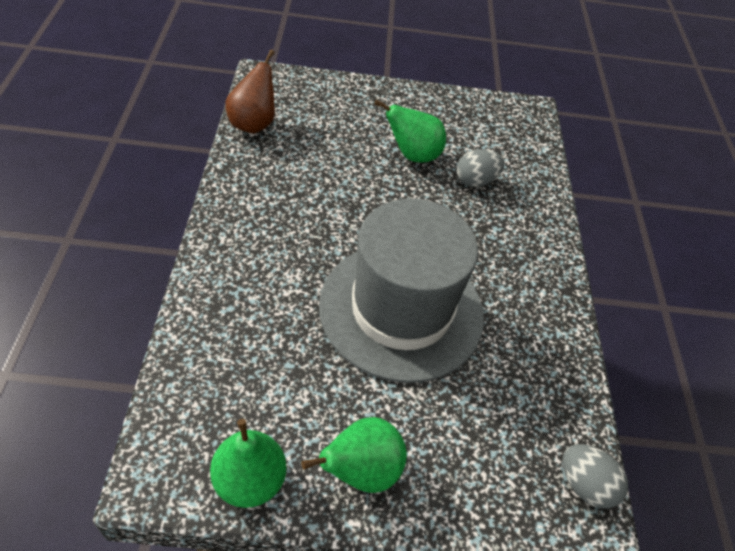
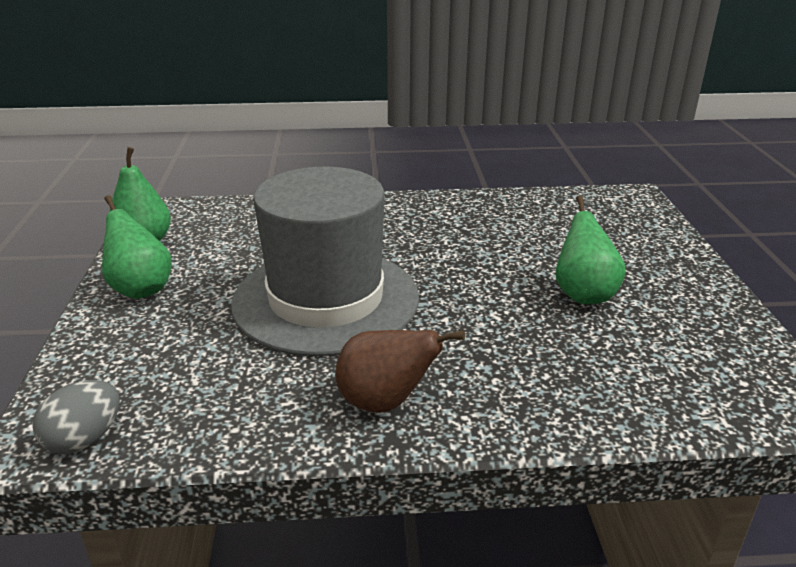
camera: 90 degrees right, 20 degrees down
(253, 124) = (553, 199): brown pear -> brown pear (385, 402)
(475, 181) = (571, 347): grey egg -> none

